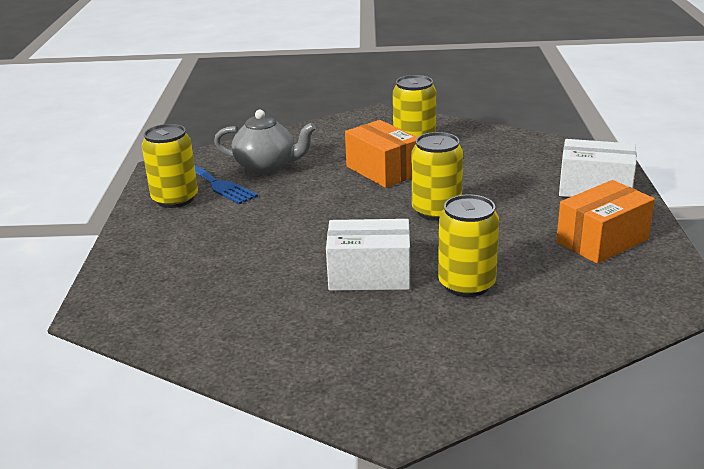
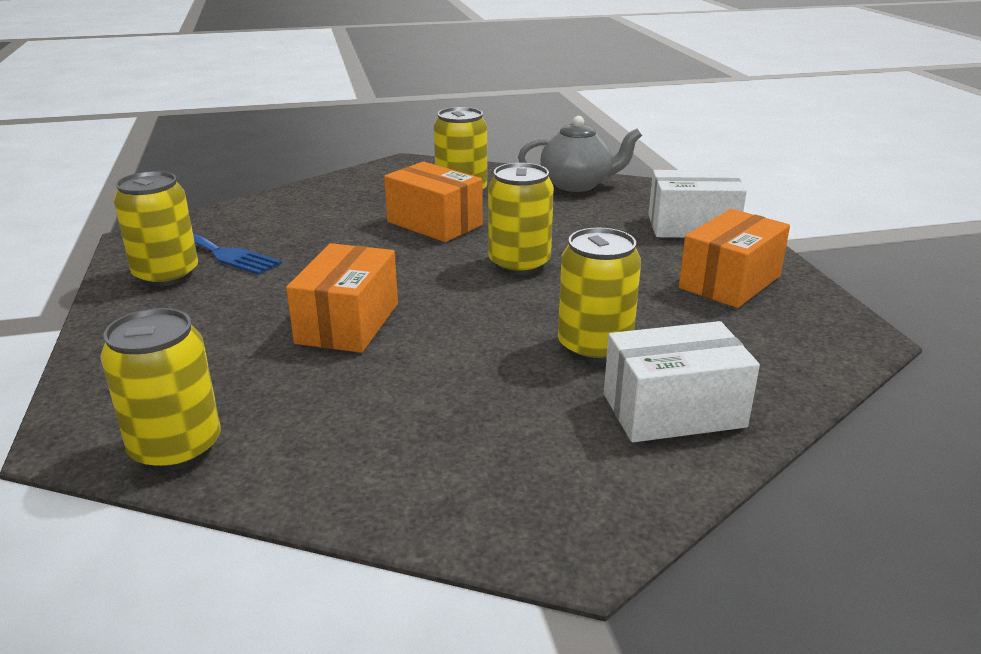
camera: 15 degrees left, 0 degrees up
(155, 326) = (176, 448): none -> yellow can
(267, 167) = (283, 228): grey teapot -> grey teapot (577, 184)
(291, 248) = (348, 323): none -> orange box
(369, 275) = (465, 347): white box -> white box (673, 410)

